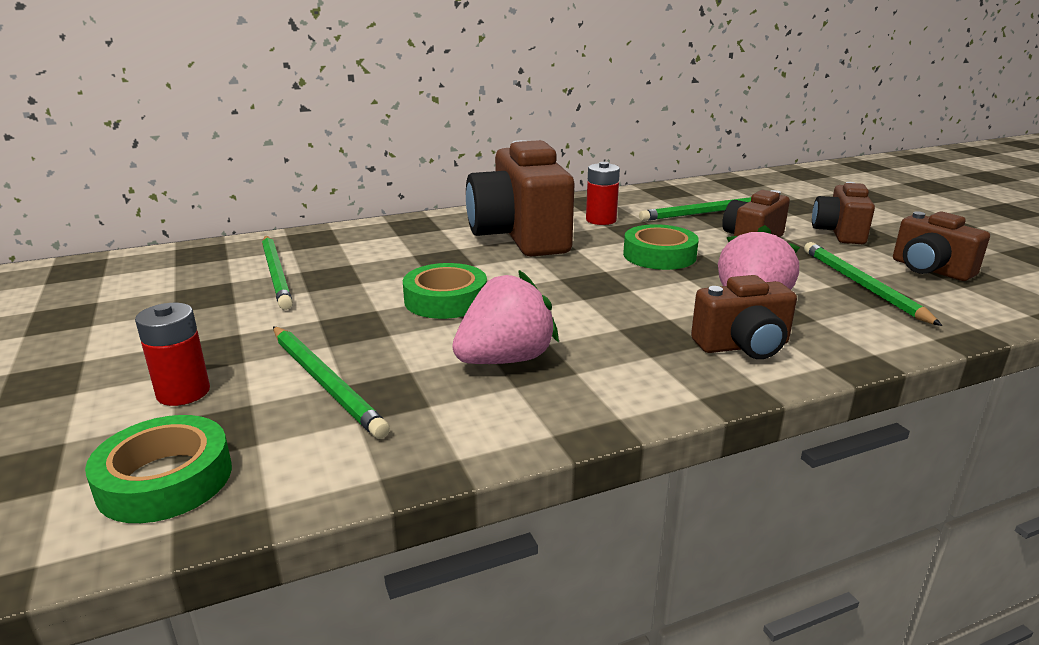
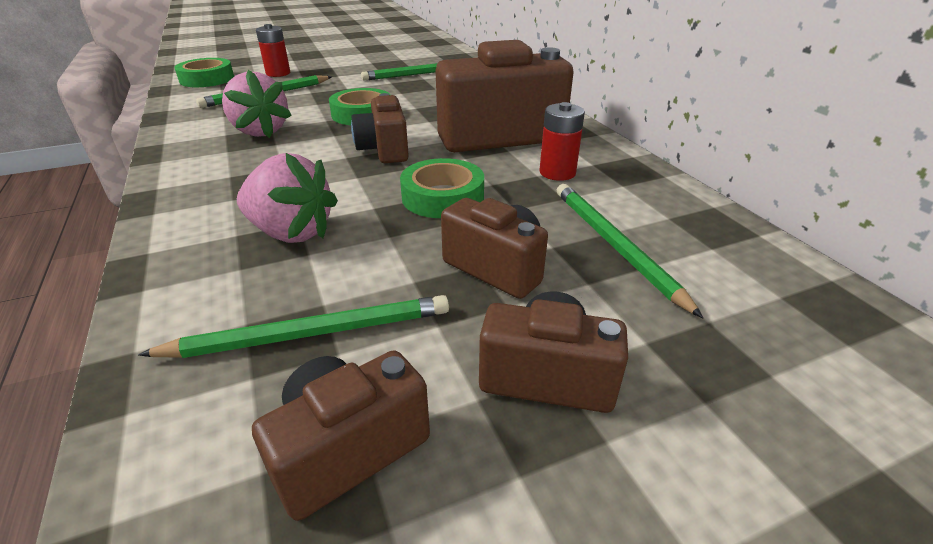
camera: 90 degrees right, 10 degrees up
(743, 346) = (214, 216): brown camera -> brown camera (384, 150)

